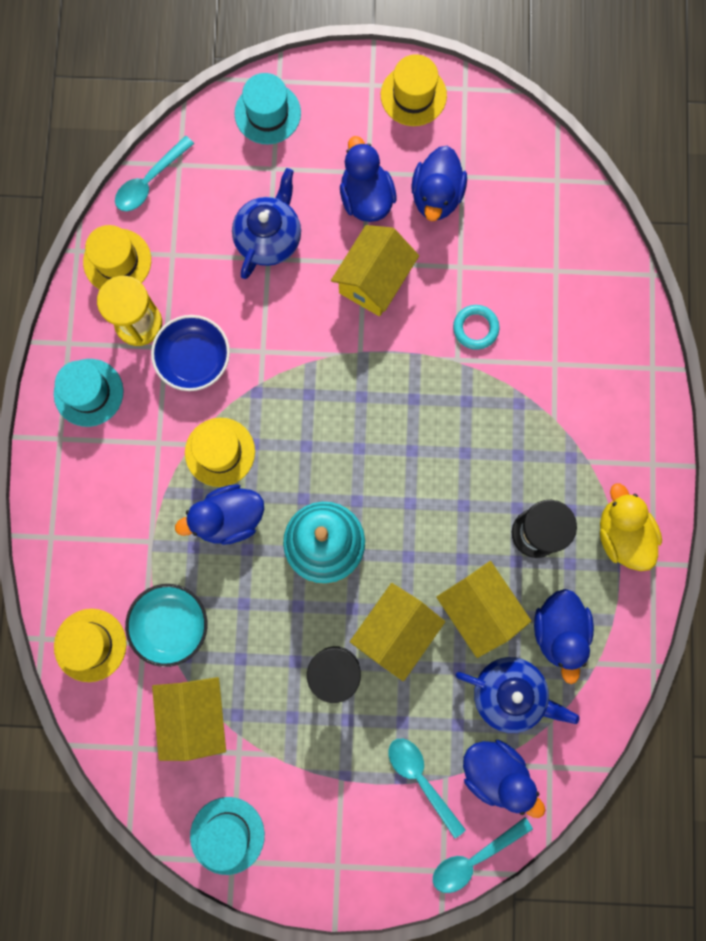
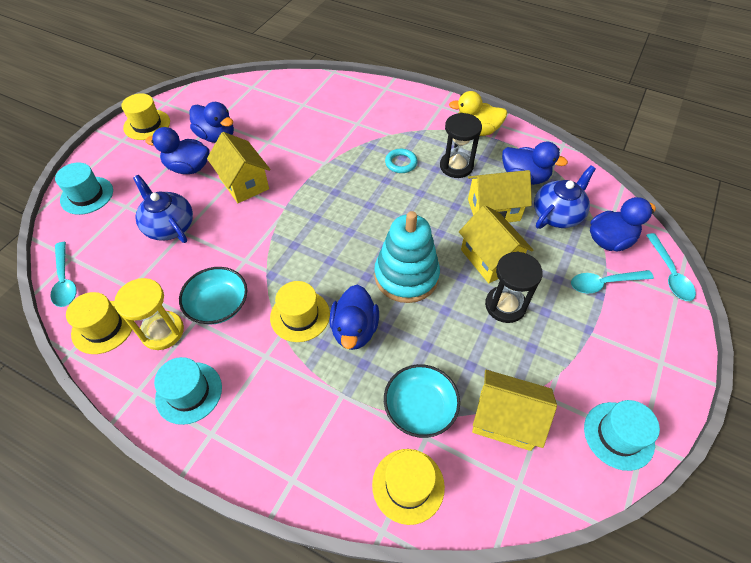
camera: 65 degrees left, 25 degrees down
(194, 359) = (218, 305): blue bowl -> turquoise bowl
(475, 328) = (311, 148): turquoise ring -> turquoise ring (401, 163)

